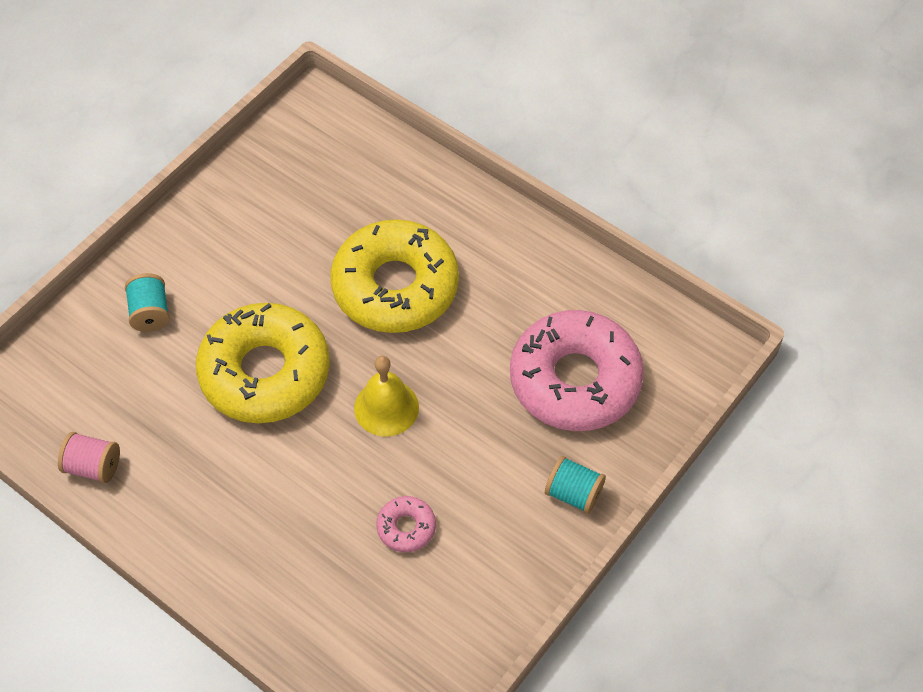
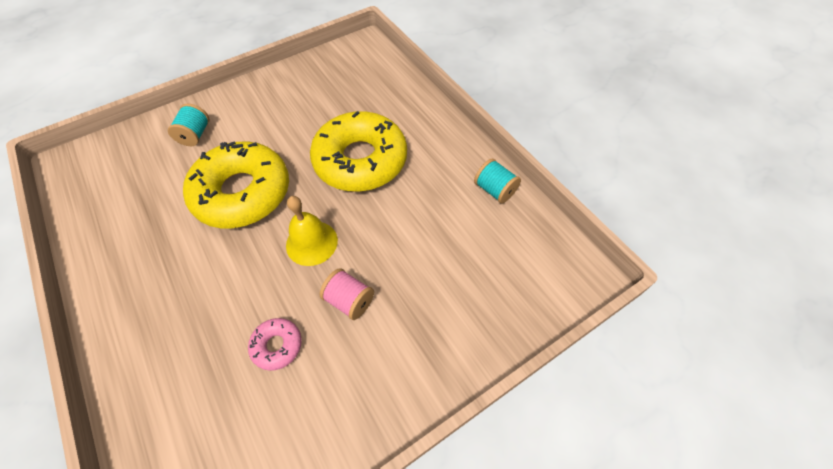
camera: 20 degrees right, 0 degrees up
(93, 466) = (92, 223): pink spool -> pink spool (349, 300)
(573, 493) = (426, 362): turquoise spool -> turquoise spool (494, 190)
(575, 380) = (464, 265): pink donut -> none

